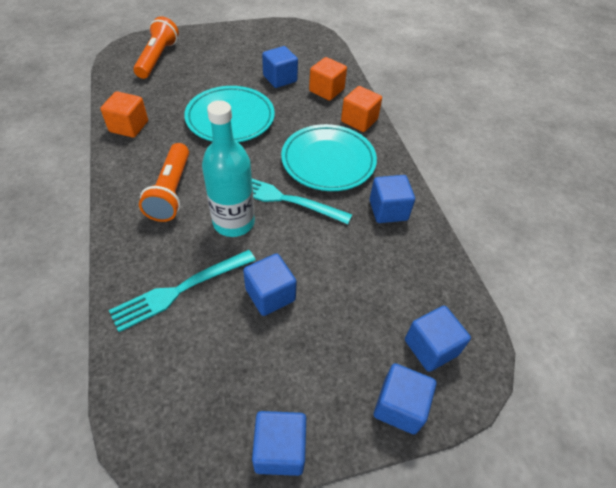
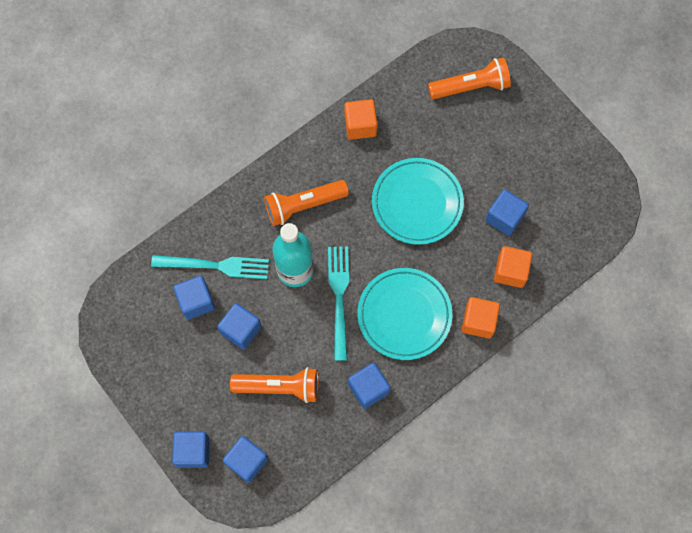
camera: 70 degrees right, 20 degrees up
(179, 290) = (216, 265): turquoise fork -> turquoise fork turned 150 degrees clockwise
(280, 449) = (135, 386): blue cube -> blue cube (196, 301)
(355, 282) = (279, 387): none -> orange flashlight

